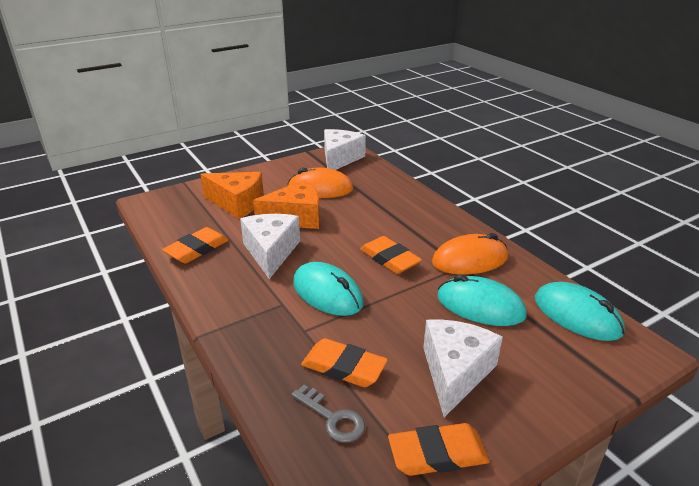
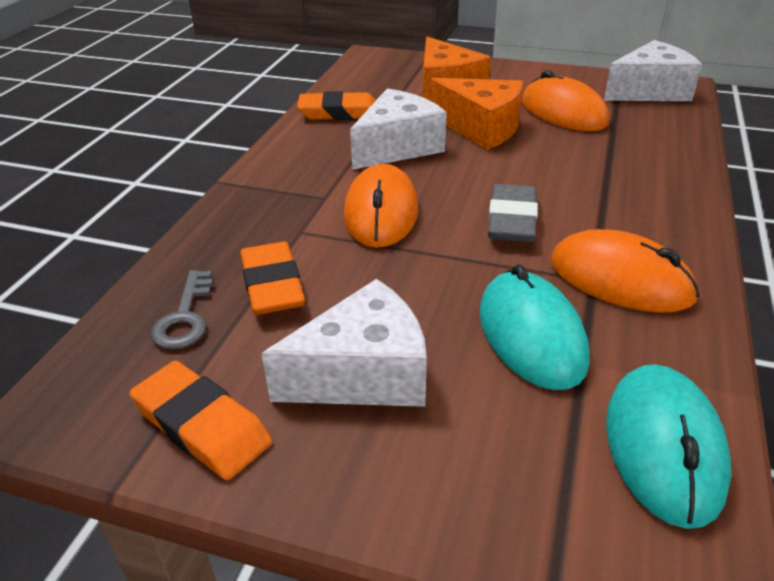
camera: 50 degrees right, 5 degrees up
(327, 293) = (381, 213): turquoise mouse -> orange mouse
(390, 259) = (512, 220): orange eraser -> grey eraser

